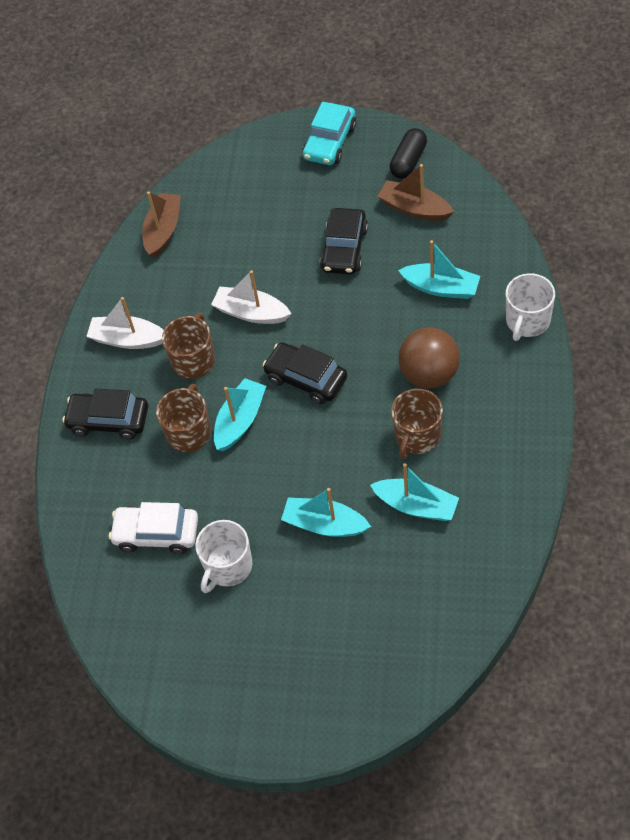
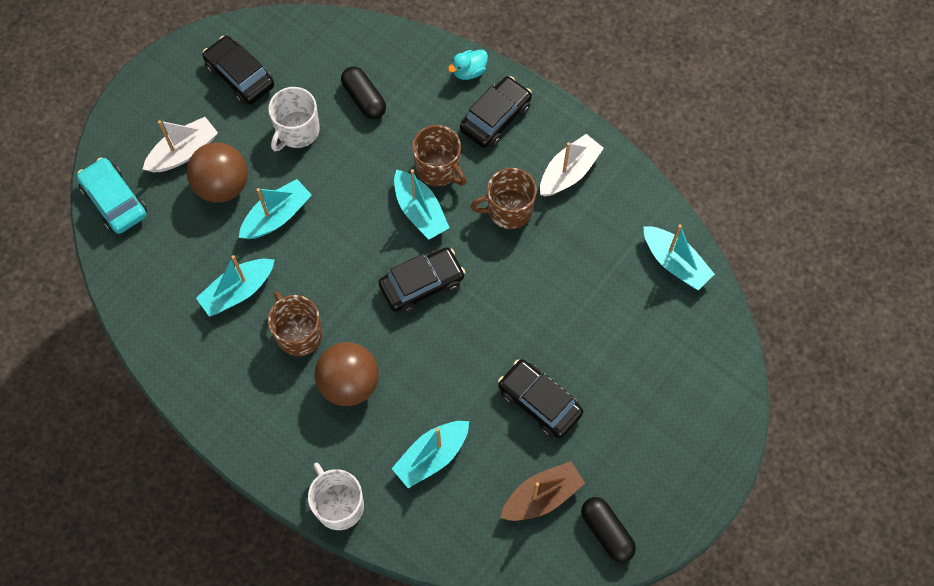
camera: 115 degrees right, 10 degrees up
(72, 469) = (469, 71): none -> turquoise duck
(156, 534) = (364, 99): white car -> black capsule
(163, 230) = (675, 263): brown boat -> turquoise boat
(193, 360) = (508, 210): brown mug -> brown mug turned 120 degrees clockwise
(202, 658) = (240, 76): none -> black car
(228, 567) = (297, 131): white mug -> white mug turned 120 degrees counterclockwise
(251, 313) = (525, 282): white boat -> white boat (184, 152)
(327, 590) = (222, 186): none -> brown ball
(330, 142) = (685, 474): turquoise car -> turquoise car (114, 201)

